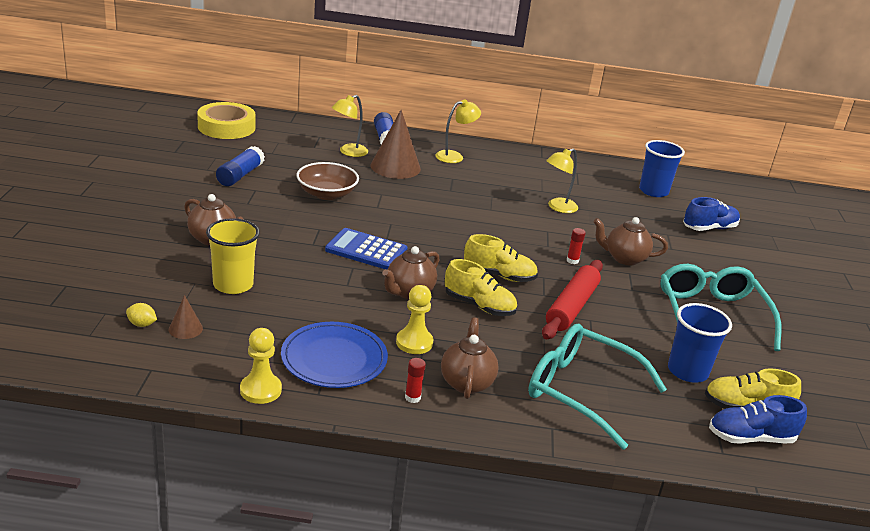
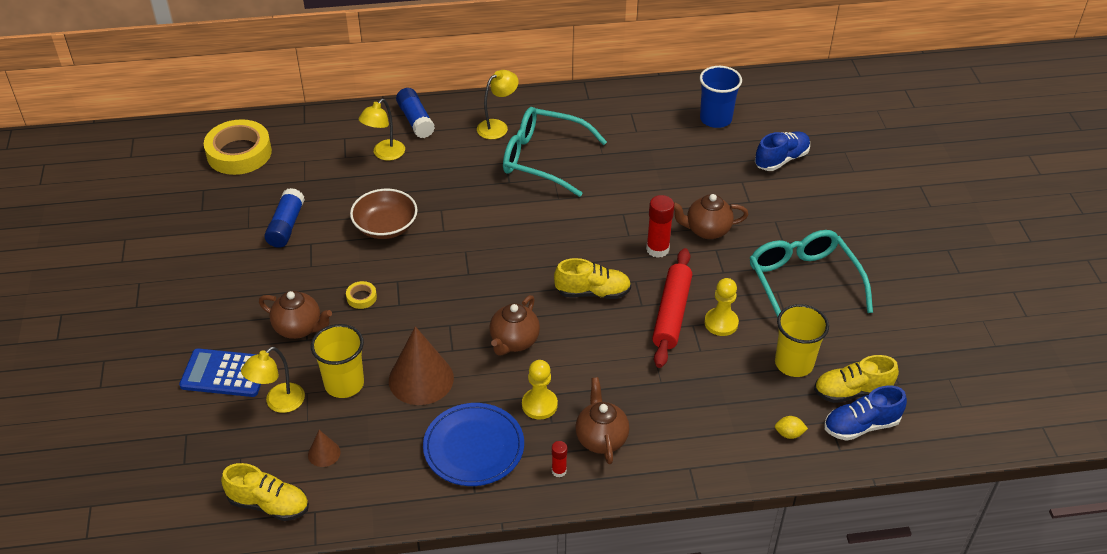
camera: 10 degrees left, 15 degrees up
(142, 324) = (281, 460): yellow lemon -> yellow lemon (789, 434)
(260, 390) = (422, 504): yellow pawn -> yellow pawn (721, 323)
(281, 232) = (361, 297): none -> yellow tape
(366, 250) = (454, 297): blue calculator -> blue calculator (225, 374)
(395, 167) = (441, 163): brown cone -> brown cone (421, 379)
(479, 306) = (585, 339): yellow shoe -> yellow shoe (269, 504)
(557, 207) = (624, 175): yellow lamp -> yellow lamp (278, 403)
(572, 260) = (657, 249): red glue stick -> red glue stick, size x1.81
(581, 391) = (704, 417): turquoise glasses -> turquoise glasses (543, 159)
(687, 371) = (794, 363): blue cup -> yellow cup

